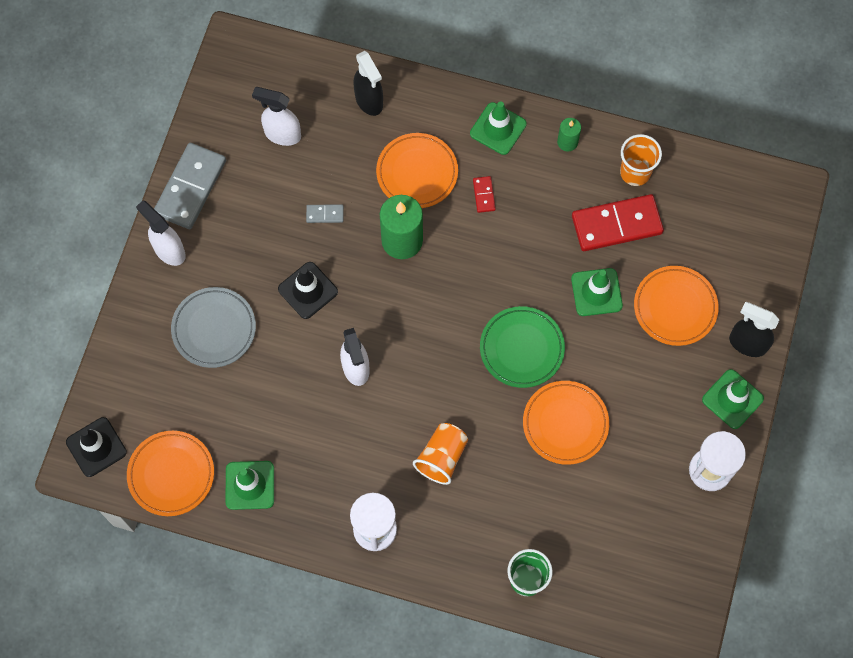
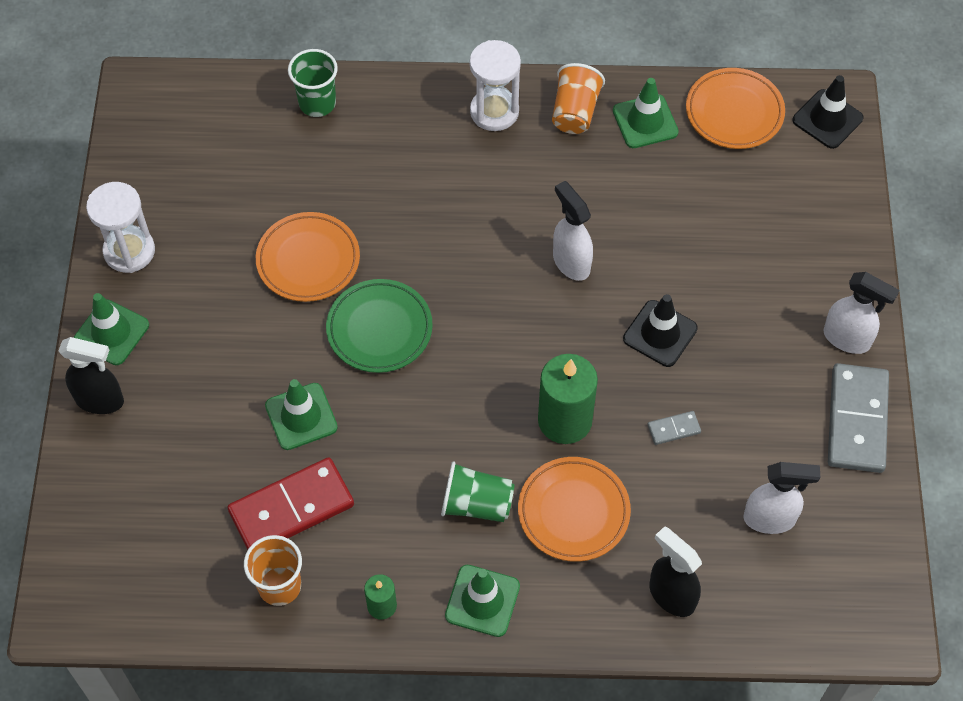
camera: 165 degrees right, 10 degrees down
(214, 329) = (753, 265): grey plate -> none
(442, 457) = (442, 195): orange cup -> orange cup (574, 112)
(484, 195) = (476, 504): red domino -> green cup
(675, 307) = (197, 422): orange plate -> none

